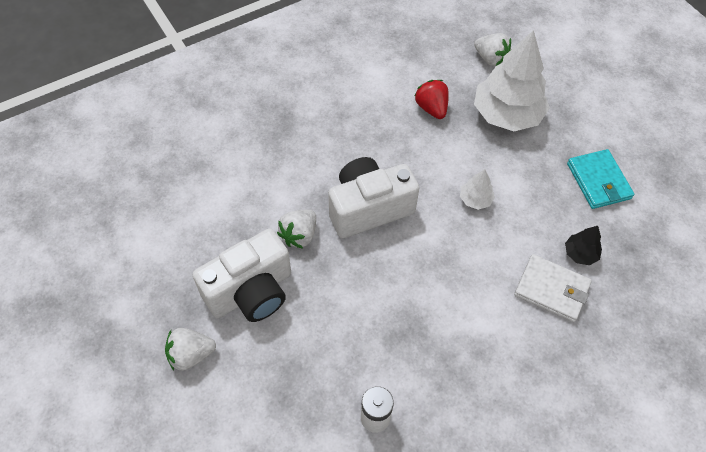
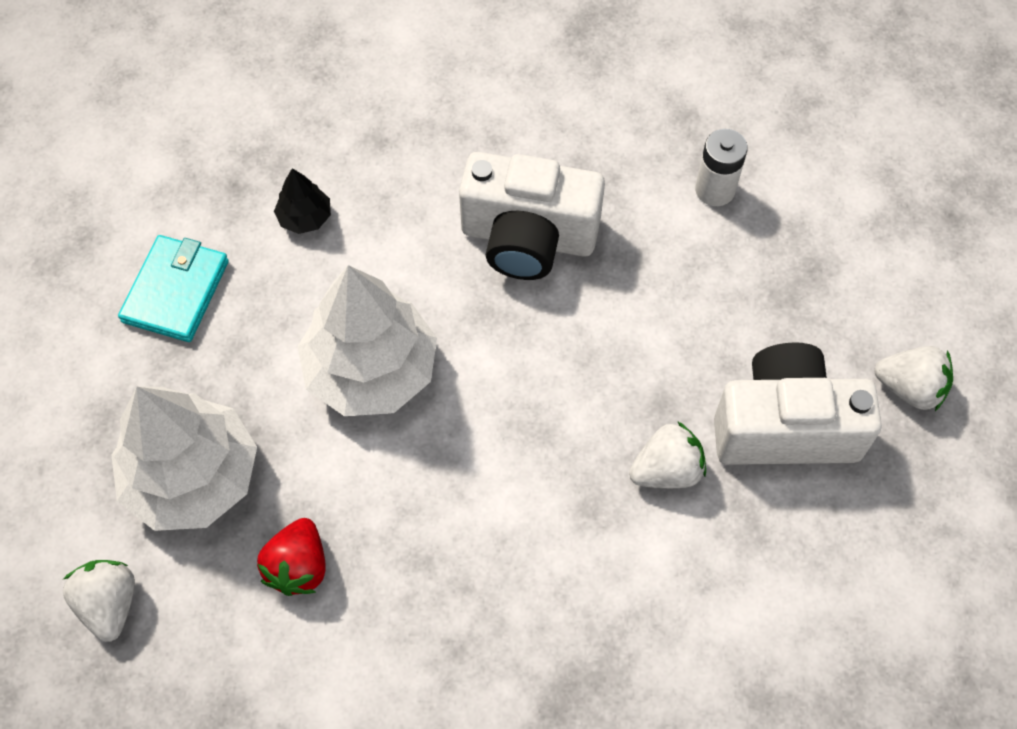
camera: 145 degrees left, 5 degrees up
(369, 208) = (535, 450): white camera -> white camera (528, 237)
(475, 199) = (371, 370): white tree -> white tree, size x2.28
(551, 289) = (385, 199): white wallet -> none

